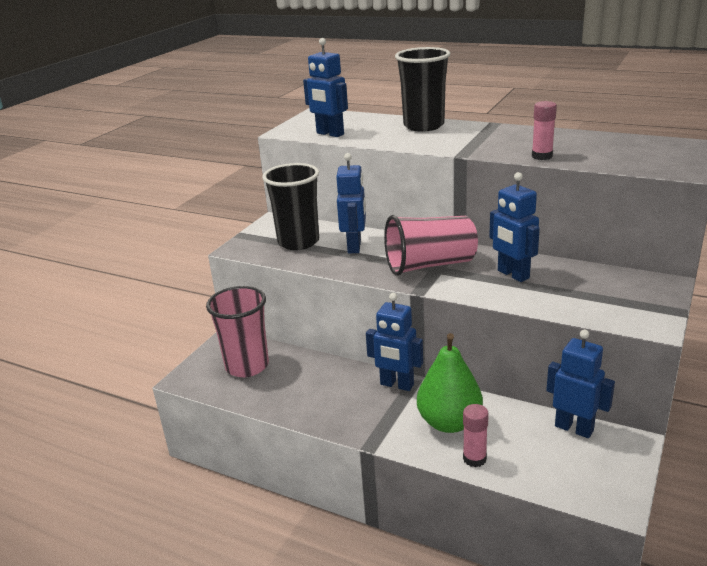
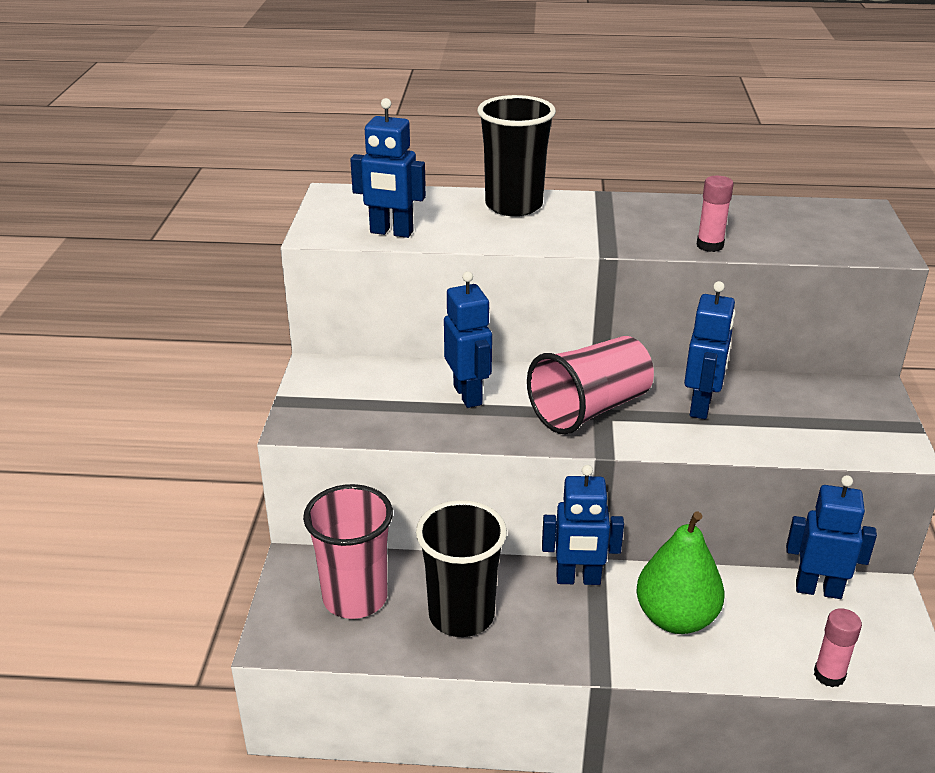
camera: 25 degrees left, 5 degrees up
(298, 242) = (381, 400): black cup -> black cup (461, 615)
(474, 458) = (735, 660): pink glue stick -> pink glue stick (829, 675)
(512, 274) = (701, 406): blue robot -> blue robot turned 105 degrees counterclockwise

